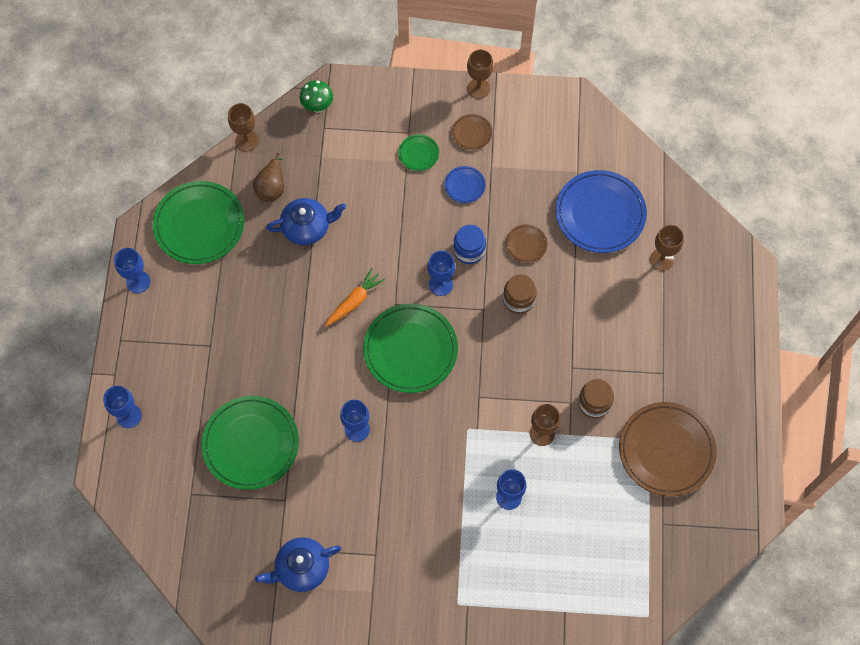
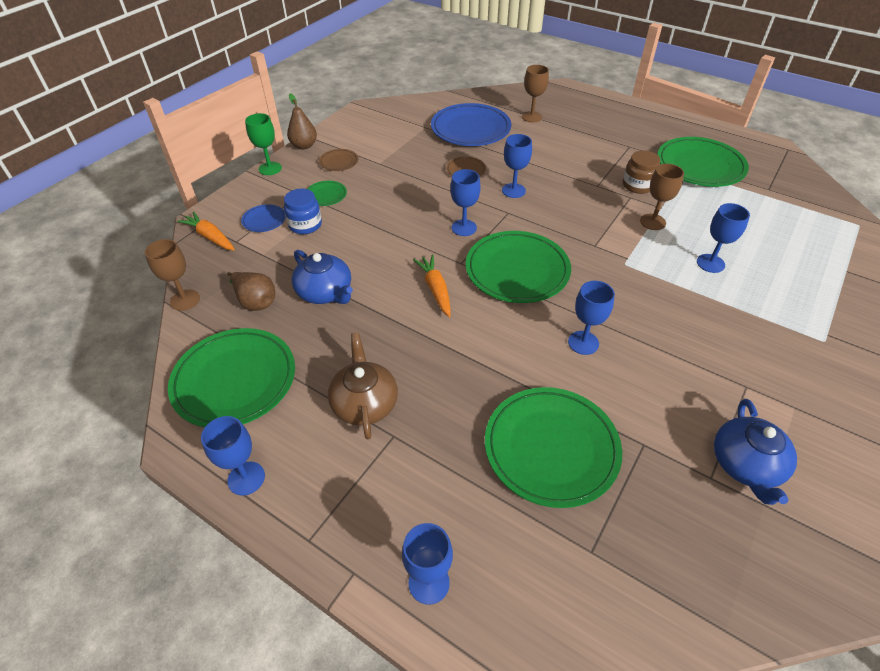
camera: 60 degrees left, 20 degrees down
(225, 314) = (364, 403): none -> brown teapot
(307, 227) = (325, 292): blue teapot -> blue teapot turned 120 degrees clockwise
(317, 106) = (210, 237): green mushroom -> orange carrot
(428, 85) = (270, 168): none -> green goblet
(464, 185) = (382, 182): blue plate -> blue plate (264, 220)
(469, 250) = (444, 200): blue jar -> blue jar (305, 225)
(478, 88) = (304, 146): brown goblet -> brown pear
(518, 299) = (513, 191): brown jar -> blue goblet
(666, 450) = (700, 166): brown plate -> green plate

